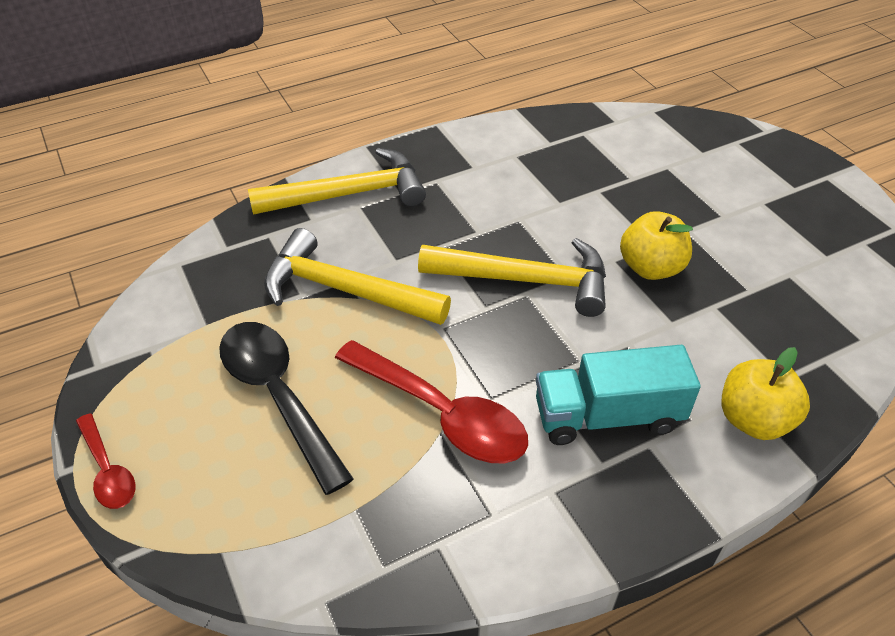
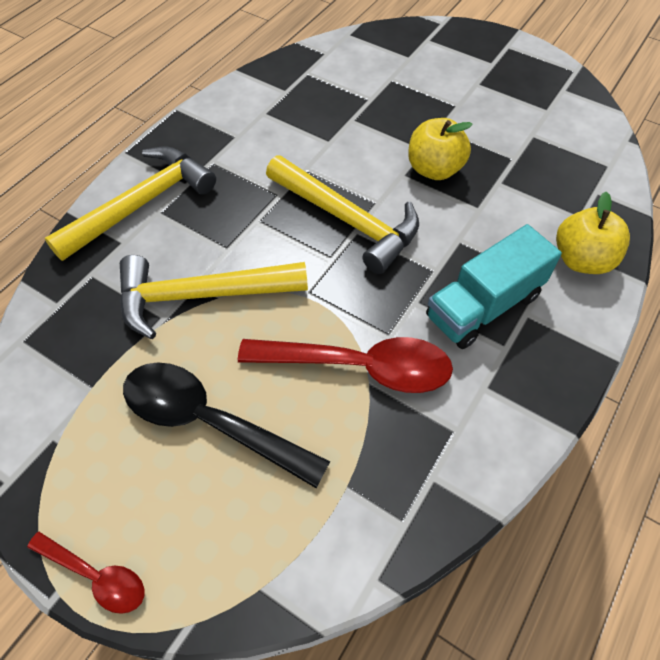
camera: 30 degrees left, 10 degrees up
(526, 280) = (348, 220): yellow hammer -> yellow hammer turned 60 degrees clockwise

